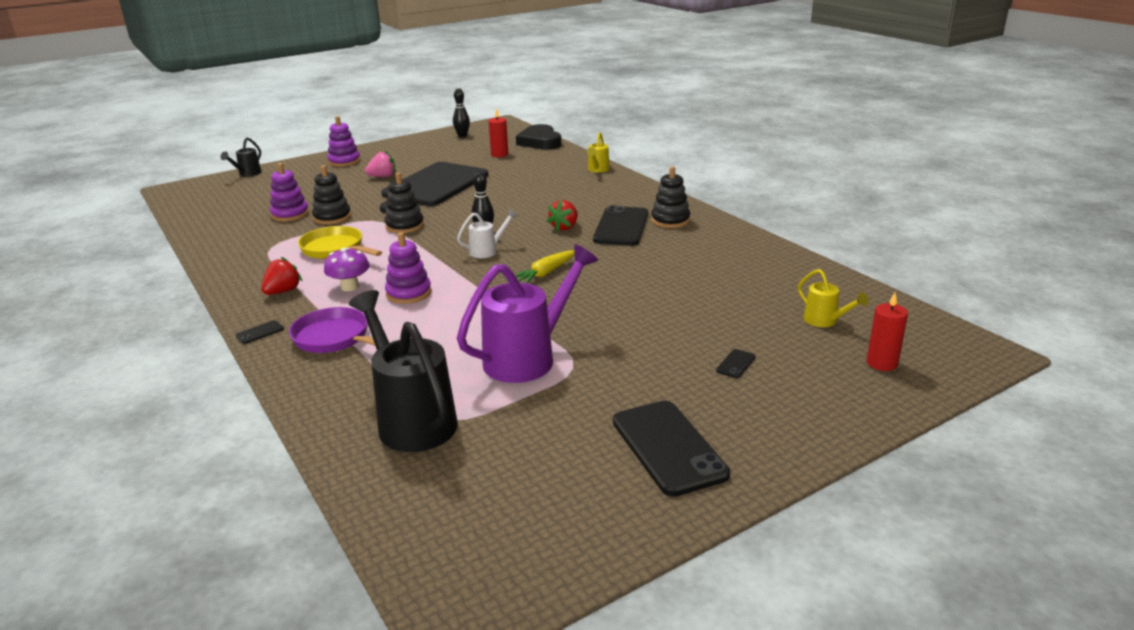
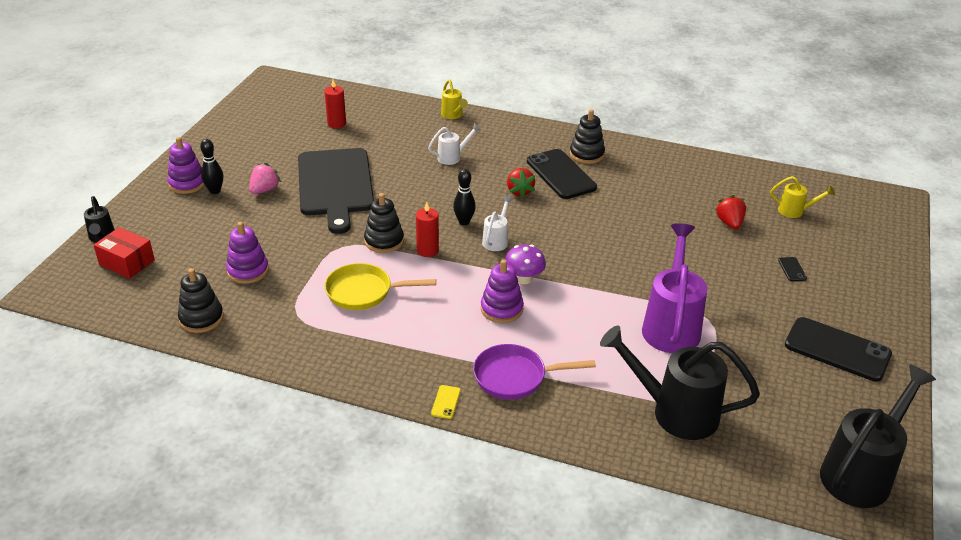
camera: 40 degrees left, 10 degrees up
(235, 189) = (127, 262): none -> red box
(260, 332) = (446, 402): black phone -> yellow phone
(283, 291) = (394, 355): red strawberry -> red strawberry (729, 223)
(332, 217) = (298, 258): black stacking toy -> black stacking toy (201, 318)
(350, 287) = (444, 324): purple mushroom -> purple mushroom (524, 279)
(462, 136) = (260, 109): black bowling pin -> black bowling pin (215, 191)
(499, 563) = (861, 473): none -> black watering can
(540, 142) = (350, 95): black heart -> none
(545, 273) = (573, 245): yellow carrot -> none
(549, 193) = (452, 157): none -> white watering can
(881, 363) = (860, 232): red candle -> red candle (427, 250)

